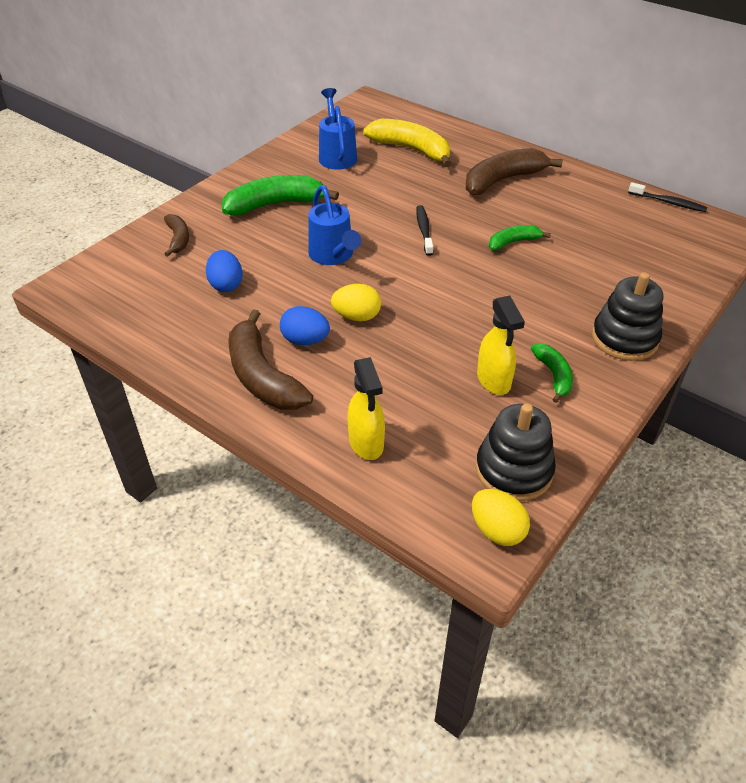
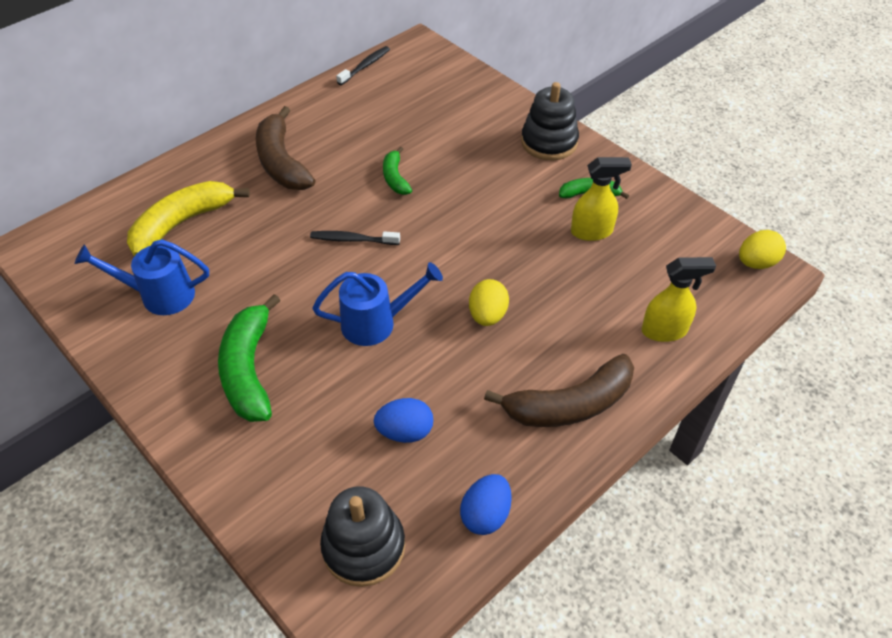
camera: 80 degrees left, 5 degrees up
(178, 239) = (290, 484): brown banana -> none
(305, 340) = (518, 363): blue egg -> blue egg (485, 515)
(513, 470) = (696, 241): black stacking toy -> black stacking toy (363, 547)

